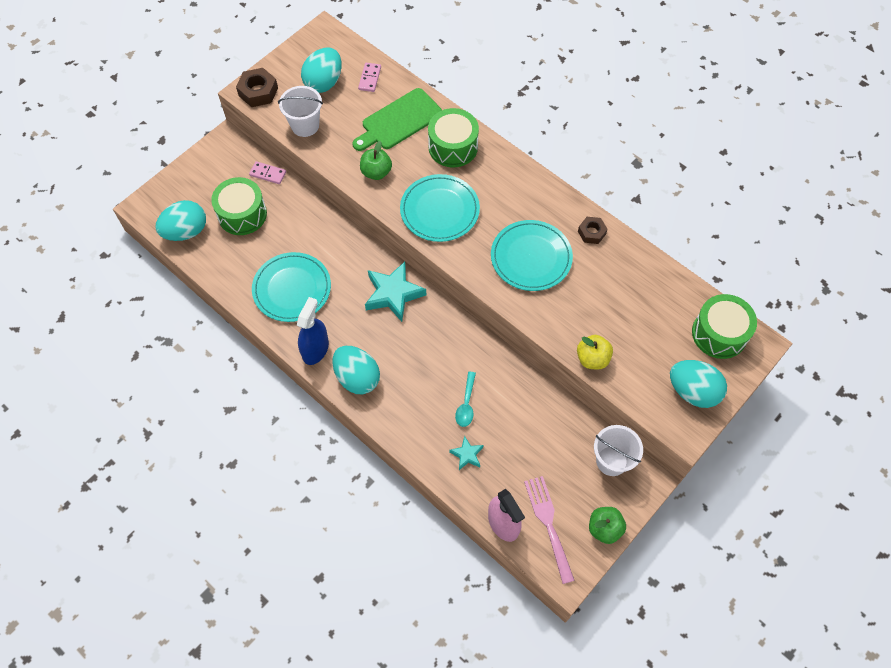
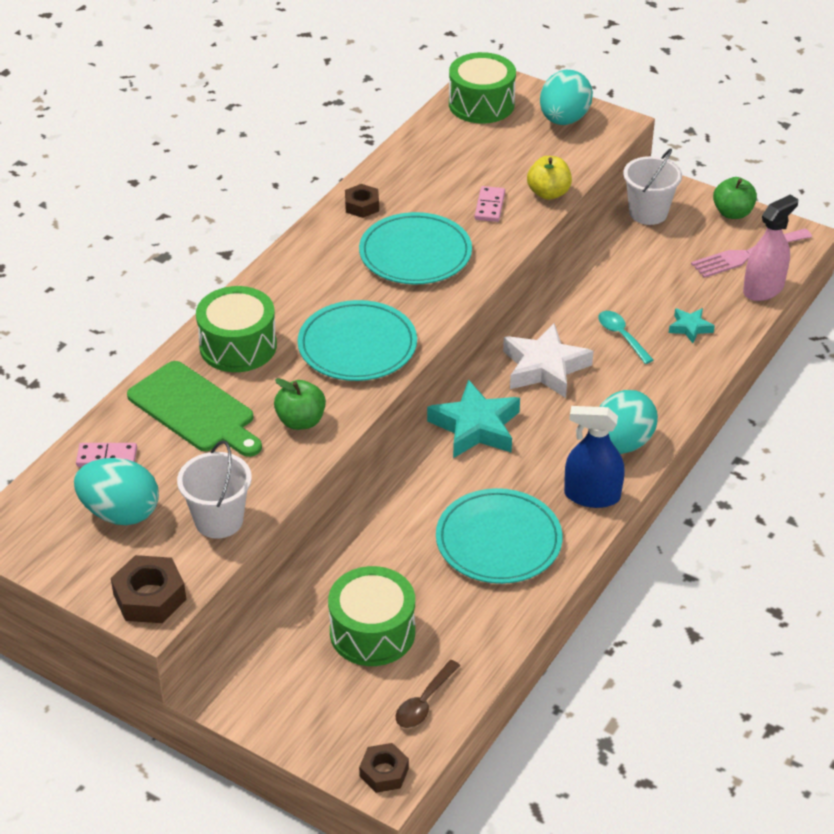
camera: 100 degrees left, 20 degrees down
(148, 207) = (384, 772): none -> brown nut
(186, 231) = (424, 702): turquoise egg -> brown spoon
(268, 174) = (281, 615): pink domino -> pink domino (489, 206)
(442, 346) = (544, 367): none -> white star
(466, 404) = (621, 336): turquoise spoon -> turquoise spoon turned 120 degrees counterclockwise

